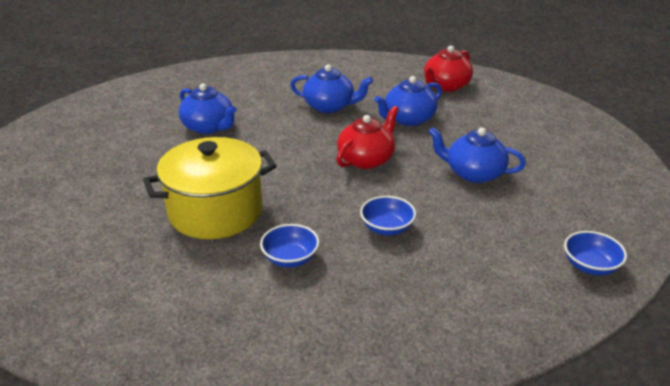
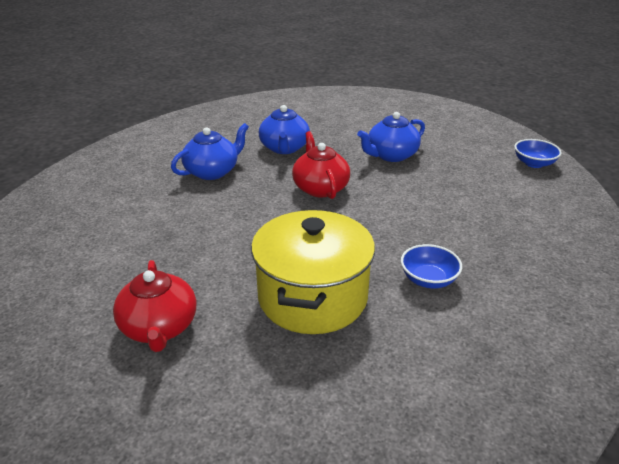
camera: 55 degrees left, 0 degrees up
(209, 127) = (149, 248): blue teapot -> none
(387, 228) = (427, 217): blue bowl -> none
(446, 86) = (258, 116): red teapot -> red teapot (159, 327)

